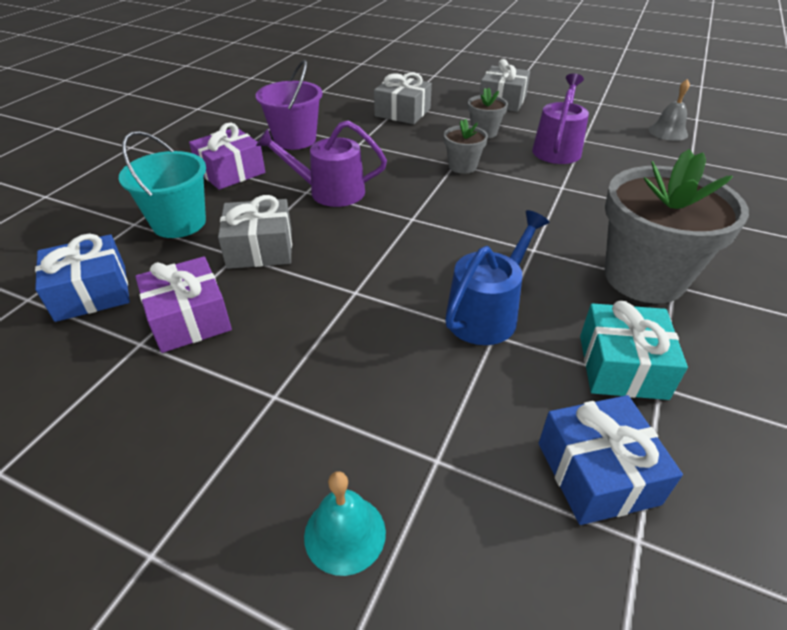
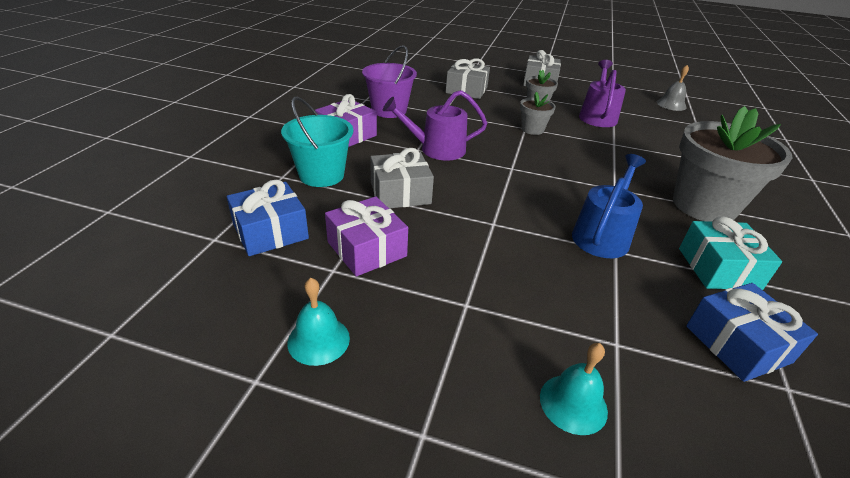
camera: 10 degrees left, 5 degrees down
(86, 429) = (318, 340): none -> turquoise bell

